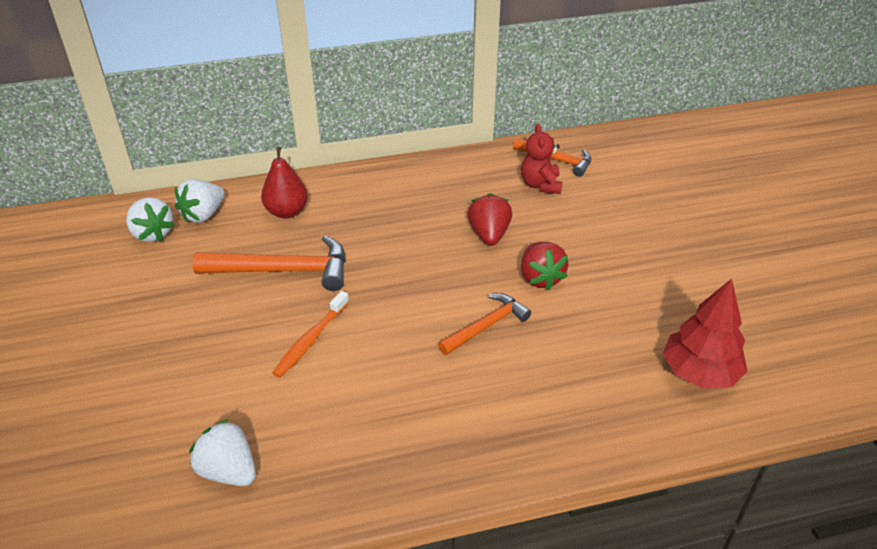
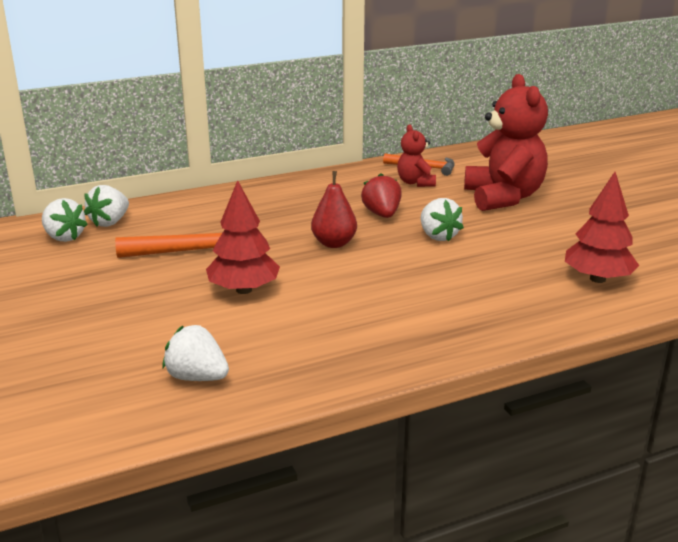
camera: 10 degrees left, 15 degrees down
(287, 212) = (190, 214): red pear -> red pear (334, 243)
(310, 340) = (243, 290): orange toothbrush -> red tree
(486, 326) = (402, 268): orange hammer -> none
(540, 278) = (438, 236): red strawberry -> white strawberry
(632, 221) = (503, 197): none -> red teddy bear

